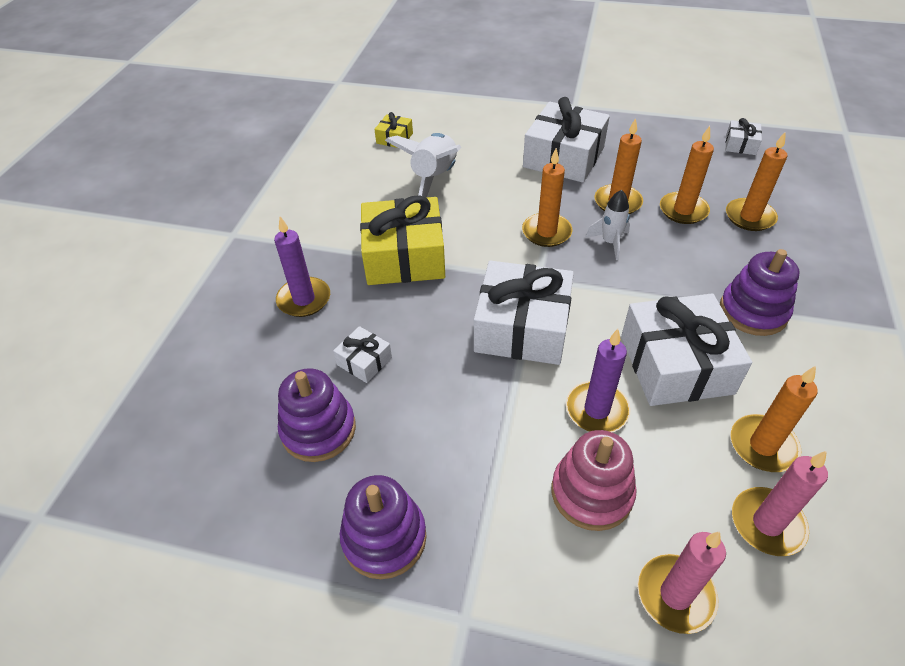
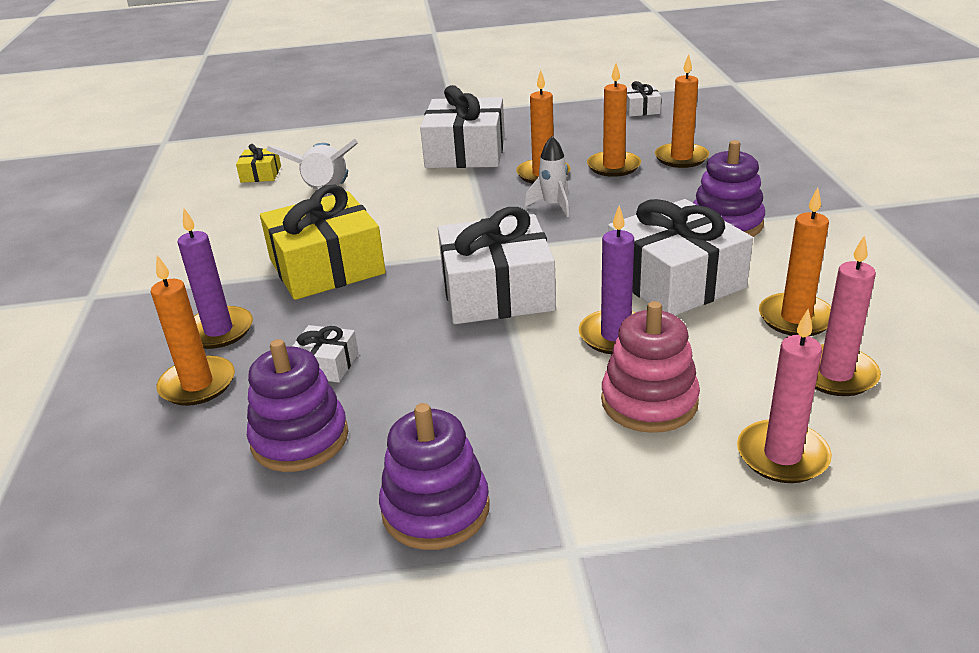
camera: 20 degrees left, 15 degrees down
(546, 232) = (480, 212): orange candle -> orange candle (197, 384)

